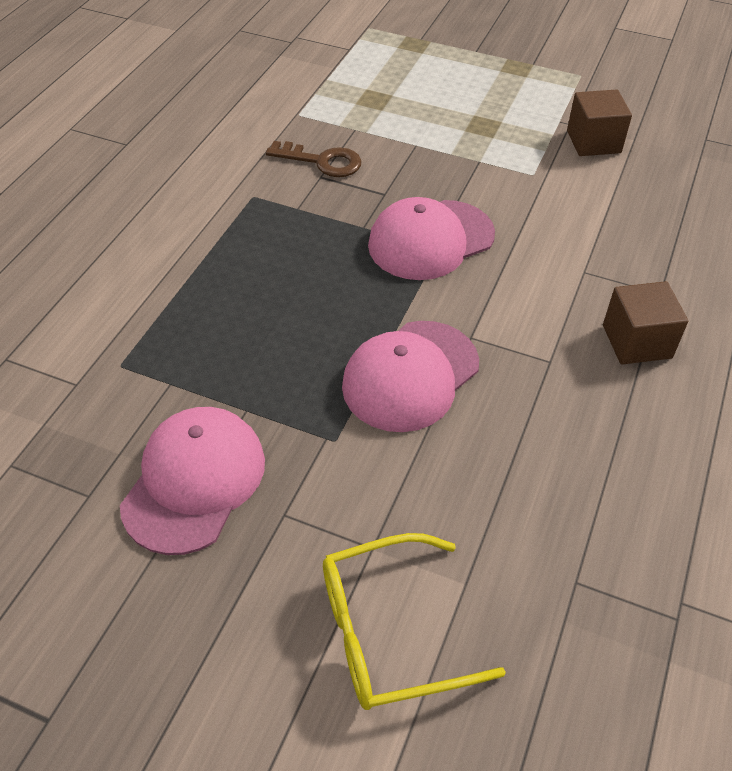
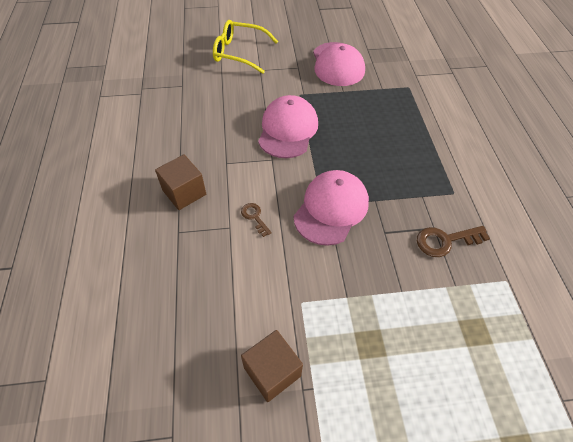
camera: 150 degrees right, 5 degrees up
(389, 632) = (239, 53): yellow glasses -> yellow glasses turned 120 degrees counterclockwise
(543, 270) = (254, 217): none -> brown key

